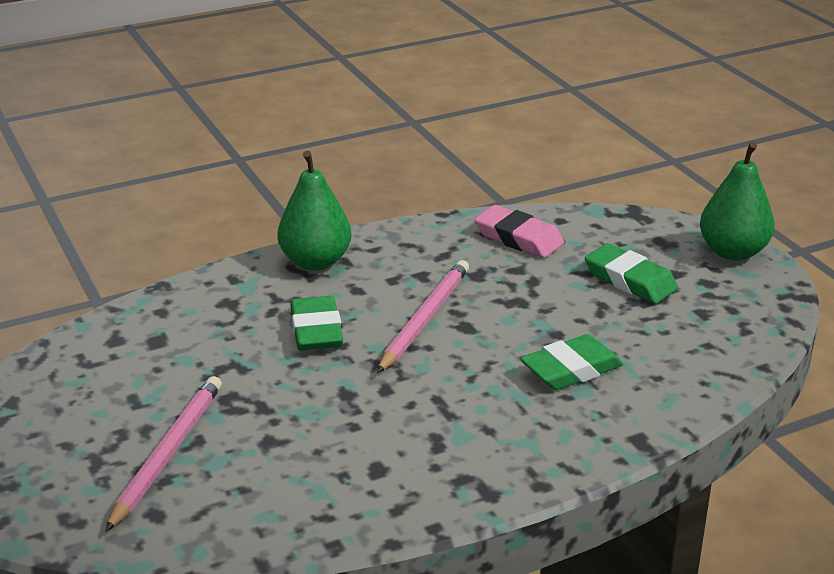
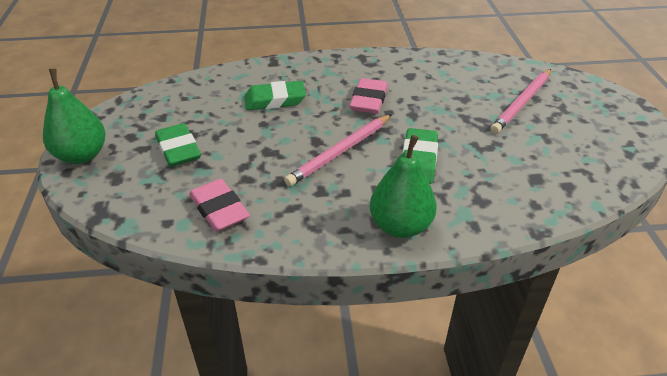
camera: 160 degrees left, 10 degrees up
(426, 401) = (369, 100): none -> pink eraser

